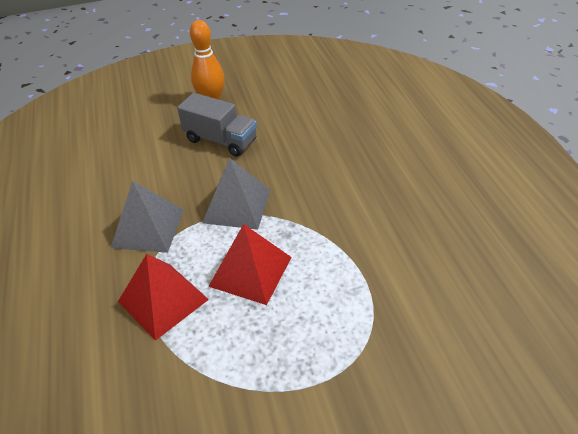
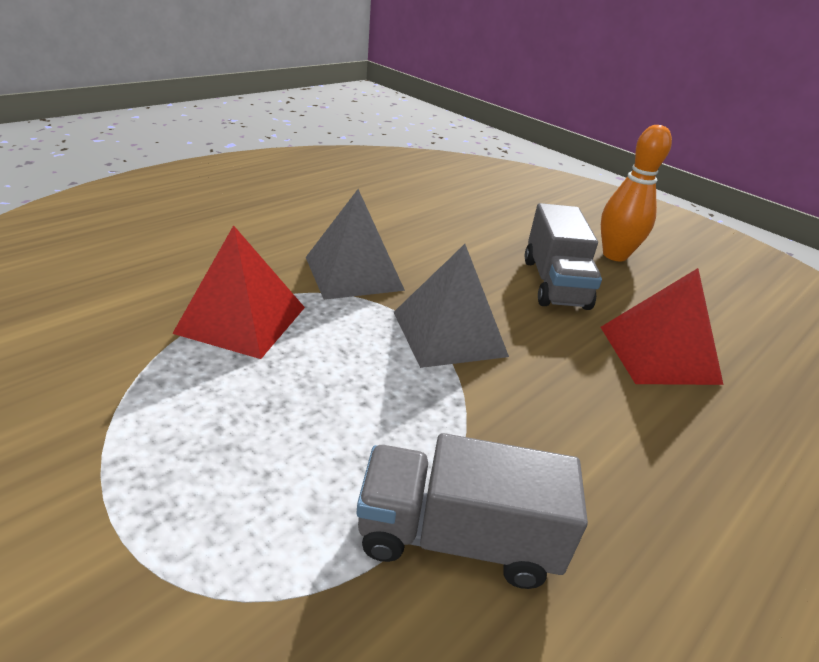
camera: 55 degrees right, 10 degrees down
(250, 271) = (333, 384): red pyramid -> red pyramid (658, 354)
(369, 257) = (457, 538): none -> grey truck

